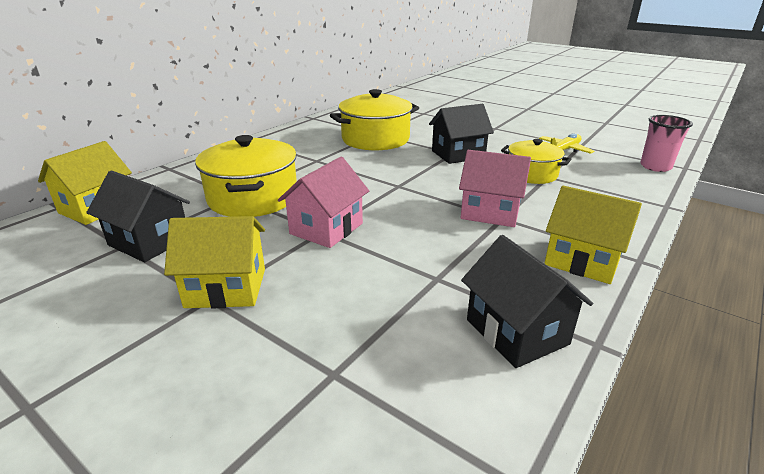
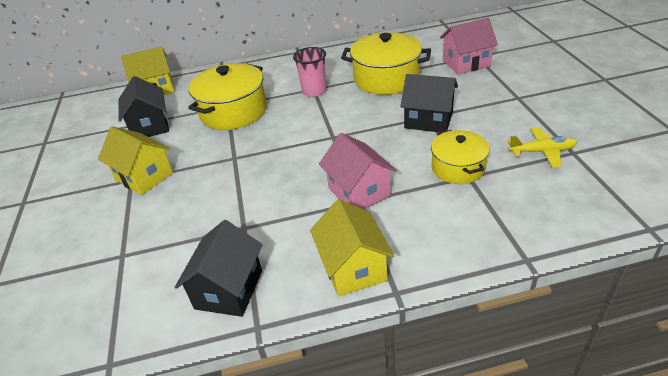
camera: 45 degrees right, 10 degrees up
(326, 229) = (239, 157): pink house -> pink house (466, 63)
(655, 167) = (611, 212): pink cup -> pink cup (314, 91)

